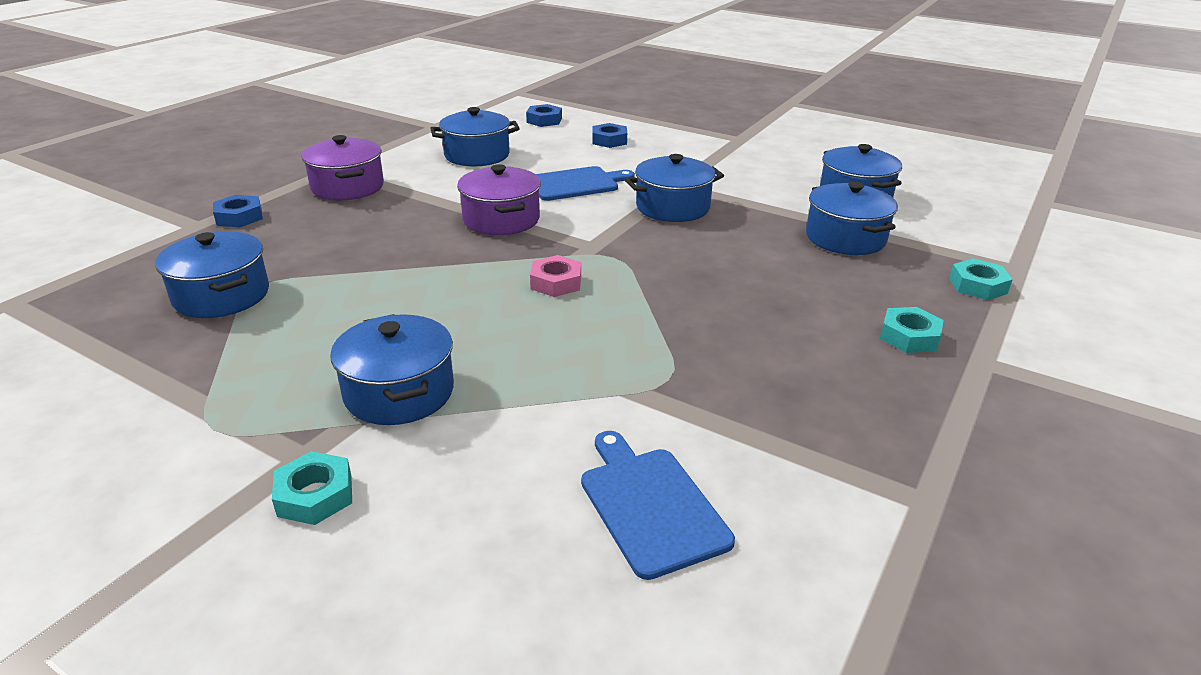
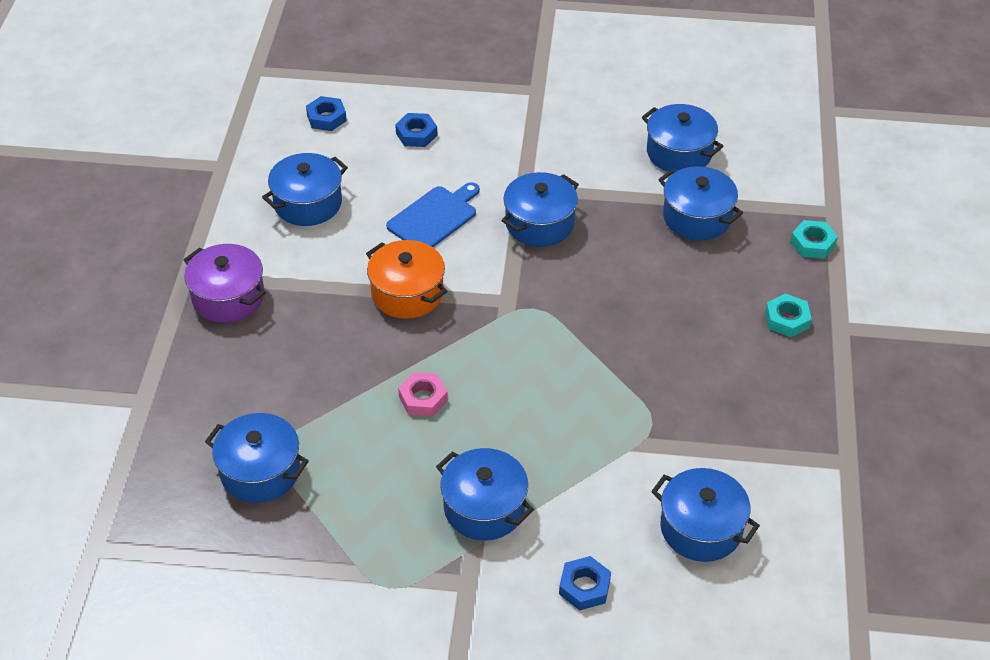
camera: 25 degrees left, 15 degrees up
(239, 217) = (170, 375): blue nut -> blue nut (584, 587)
(315, 495) = (503, 605): turquoise nut -> none
(501, 219) = (407, 293): purple pot -> orange pot
(556, 282) = (510, 355): pink nut -> pink nut (423, 398)
(650, 505) = (701, 528): blue cutting board -> blue pot

